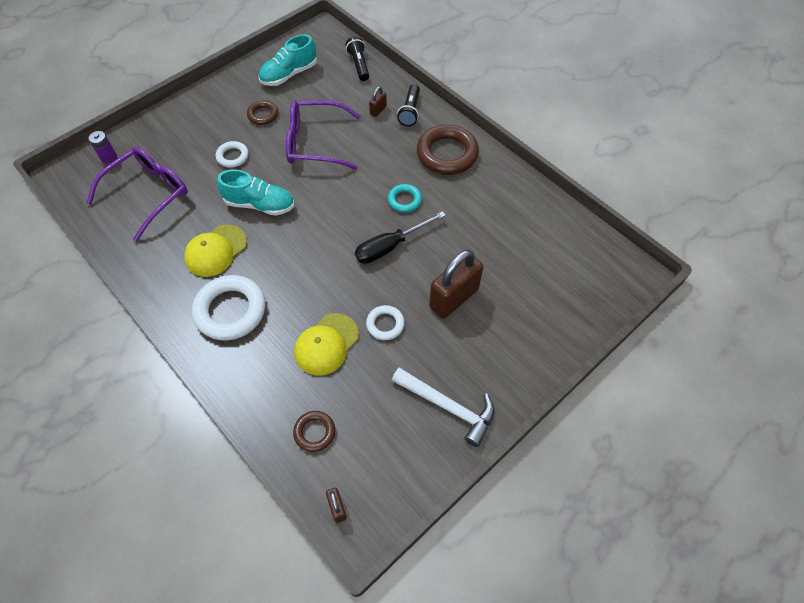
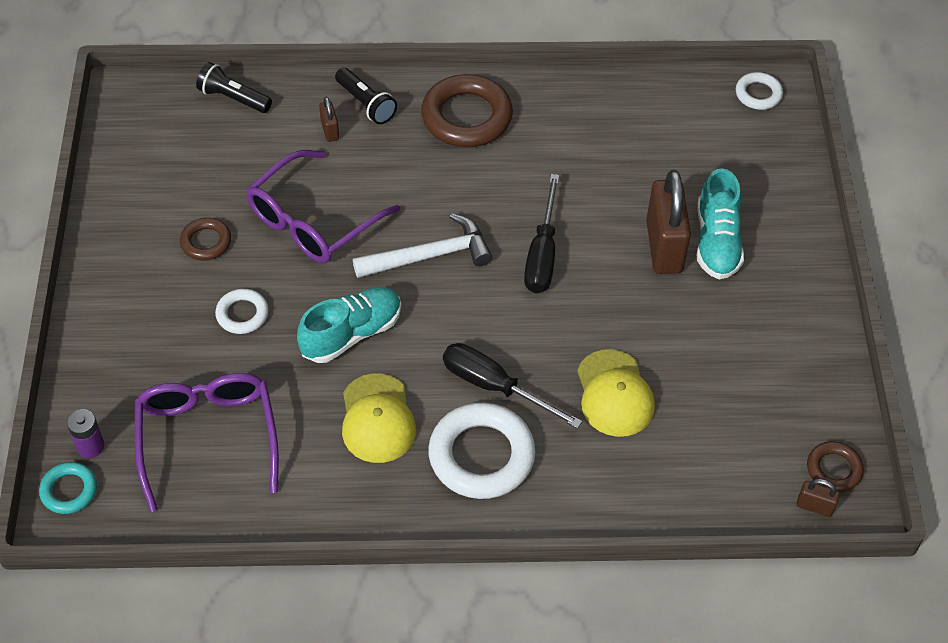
camera: 50 degrees left, 5 degrees down
(281, 285) = (494, 386): none -> black screwdriver
(289, 74) = (166, 173): turquoise shoe -> turquoise shoe (717, 241)
(314, 432) = (713, 472): brown ring -> brown ring (834, 469)
(385, 324) = (639, 326): white ring -> white ring (758, 94)
(404, 200) = (492, 198): turquoise ring -> turquoise ring (69, 490)
(448, 406) = (784, 340): white hammer -> white hammer (429, 256)

